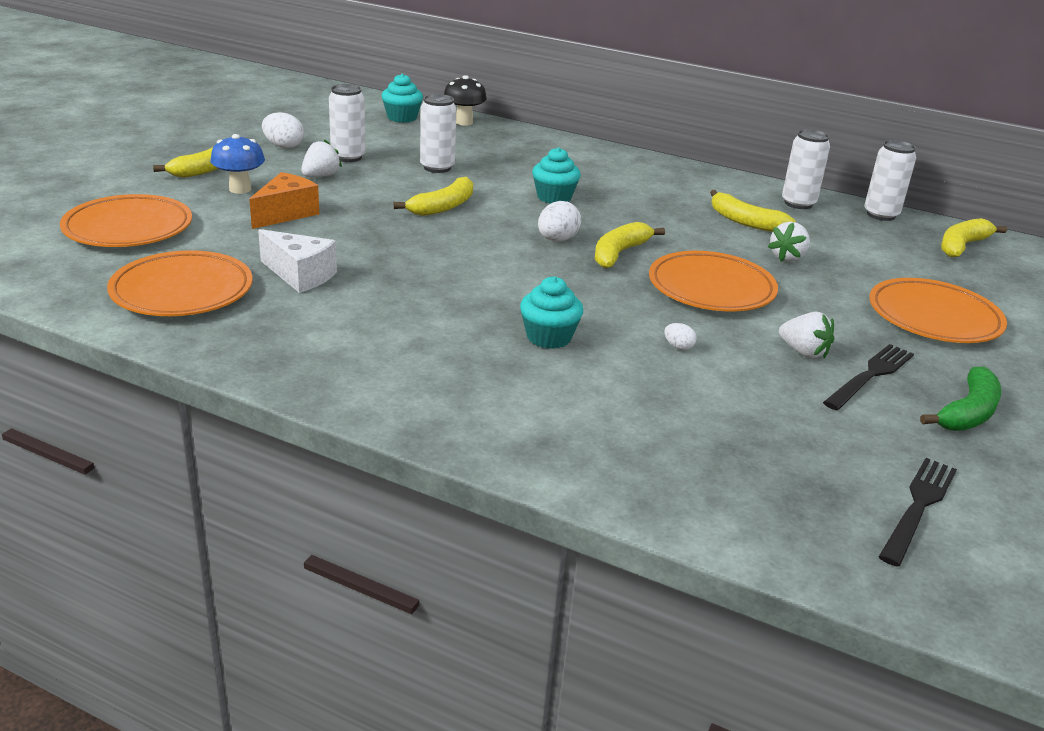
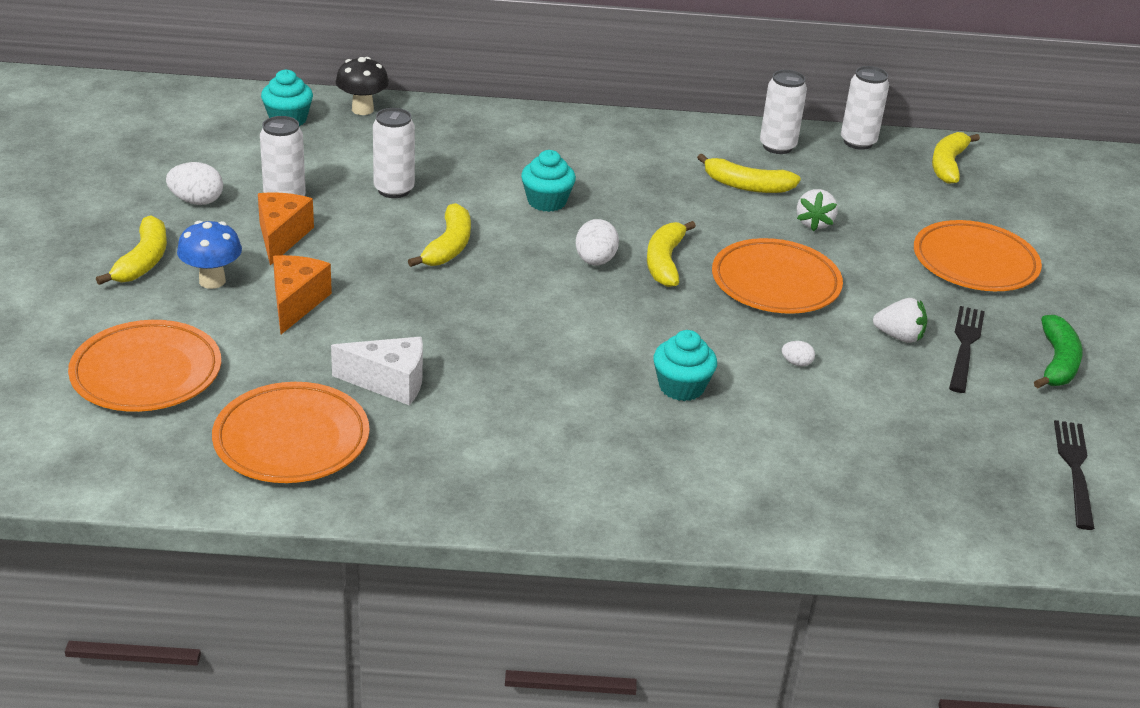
camera: 25 degrees left, 5 degrees up
(320, 176) = (281, 237): white strawberry -> orange cheese

